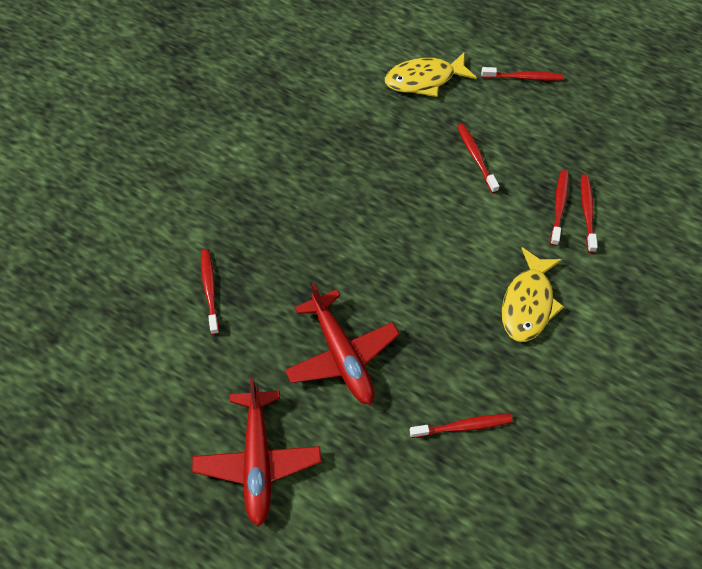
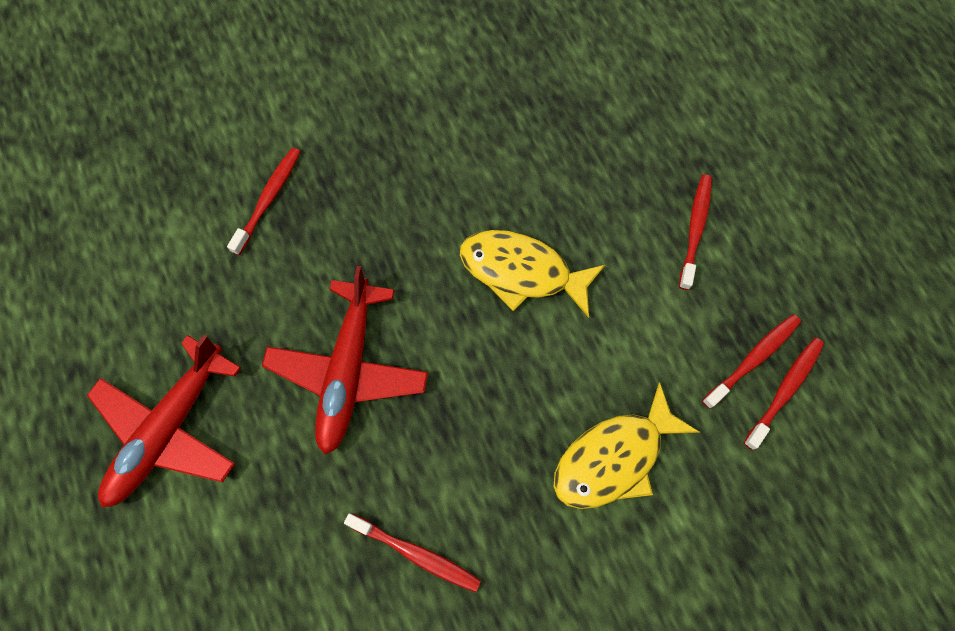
camera: 35 degrees right, 10 degrees up
(424, 80) = (707, 92): yellow fish -> yellow fish (522, 272)
(523, 77) = (840, 162): red toothbrush -> none

